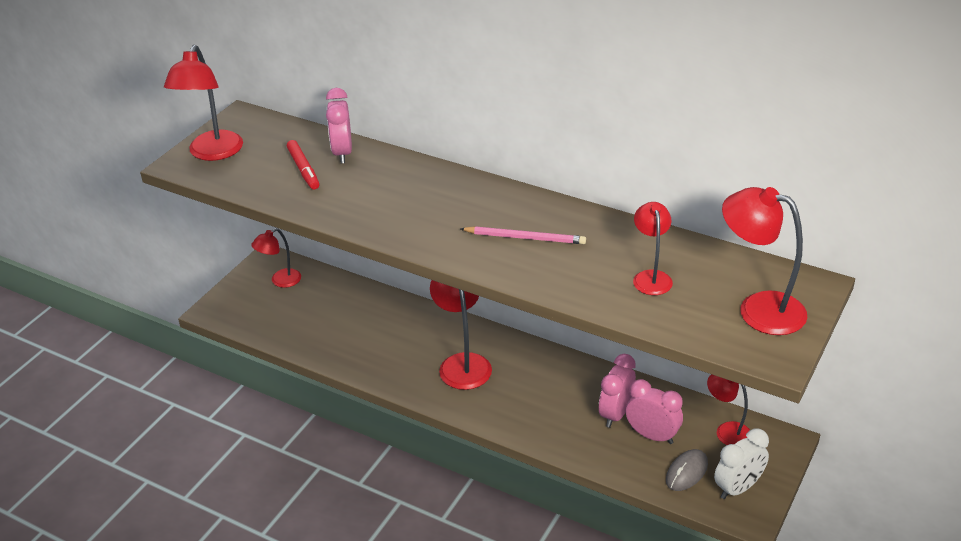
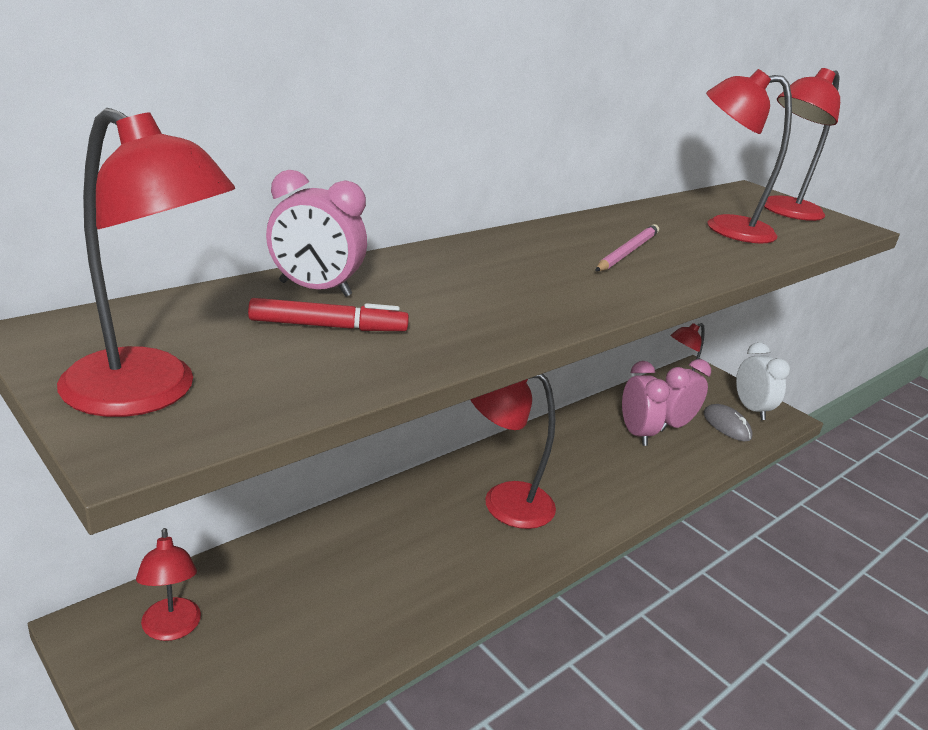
camera: 75 degrees left, 10 degrees down
(615, 414) = (636, 433): pink clock -> pink clock turned 150 degrees counterclockwise
(651, 277) = (725, 228): red lamp -> red lamp, size x1.62

